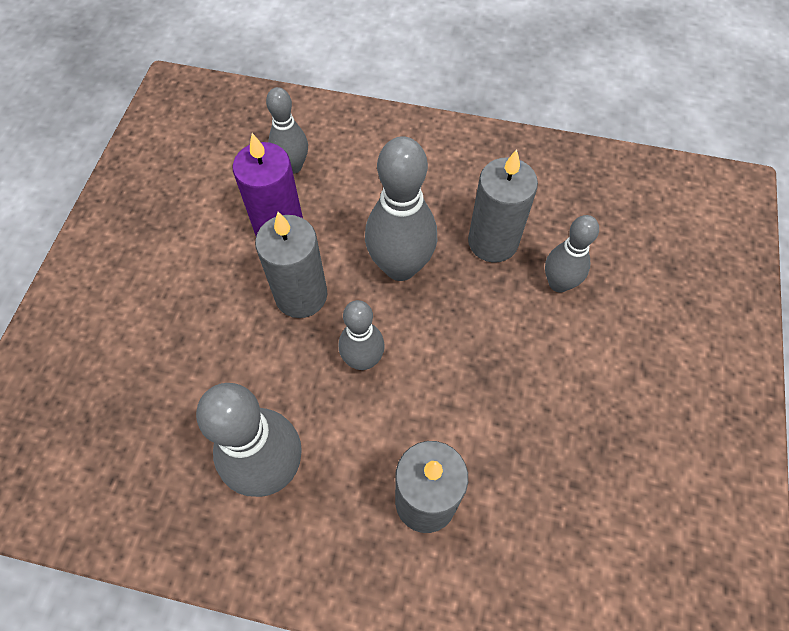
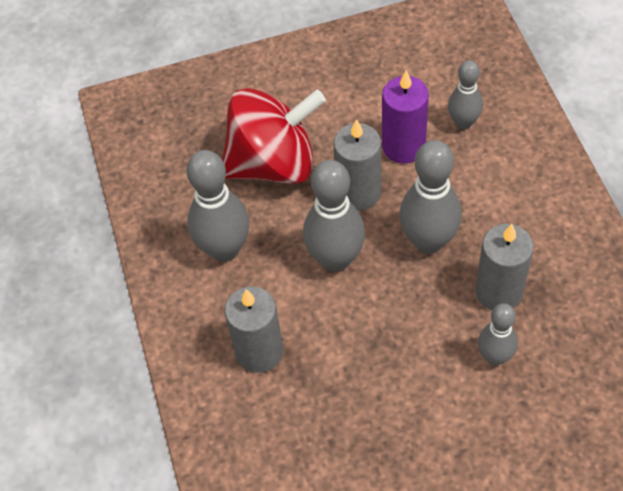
camera: 65 degrees right, 5 degrees down
(201, 355) = (273, 163): none -> red spinning top
(363, 360) = (335, 259): grey bowling pin -> grey bowling pin, size x1.65

